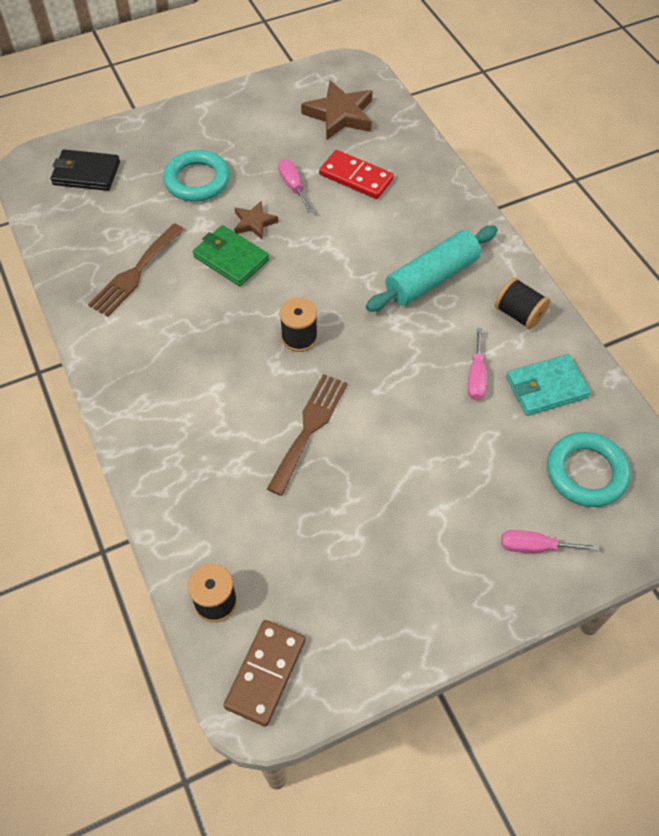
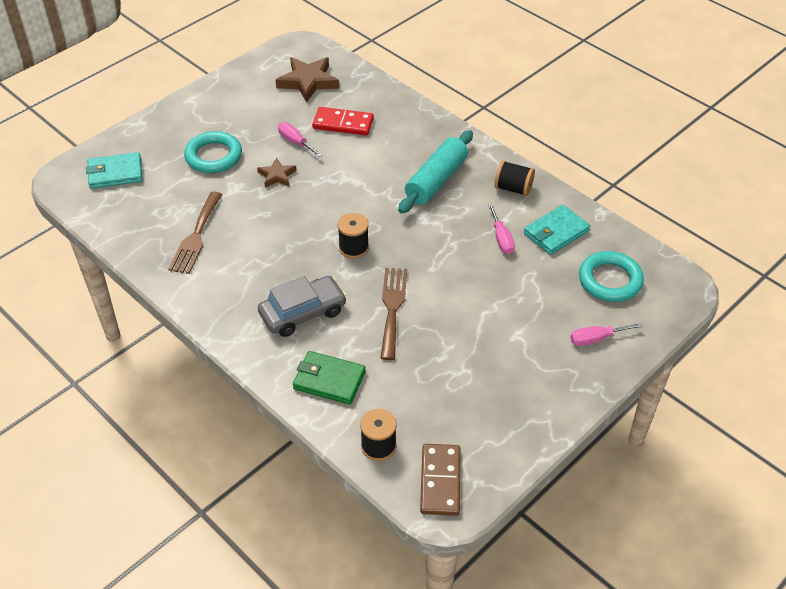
camera: 20 degrees left, 10 degrees down
(86, 173) = (115, 173): black wallet -> turquoise wallet
(207, 403) = (303, 313): none -> grey car
(231, 258) = (270, 206): green wallet -> green wallet (329, 380)

